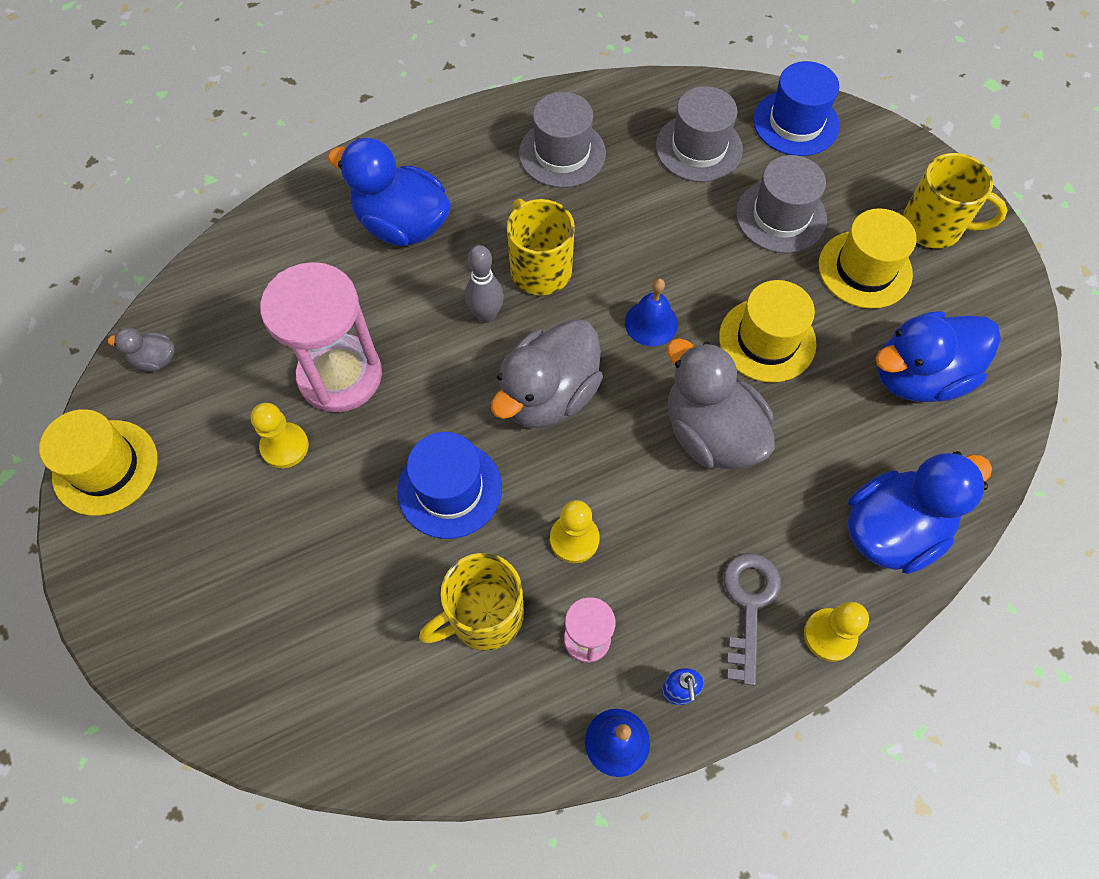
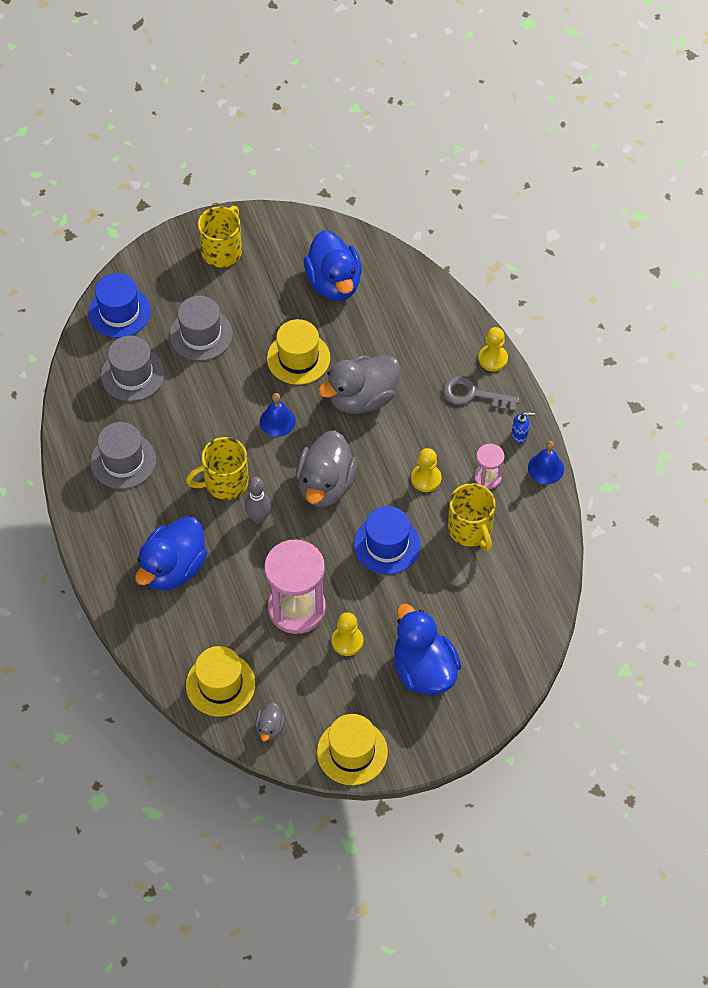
camera: 85 degrees left, 5 degrees down
(548, 395) = (325, 485): grey duck -> grey duck turned 60 degrees clockwise
(864, 269) = (251, 295): yellow hat -> yellow hat (220, 684)
(892, 530) = (433, 317): blue duck -> blue duck (424, 669)

